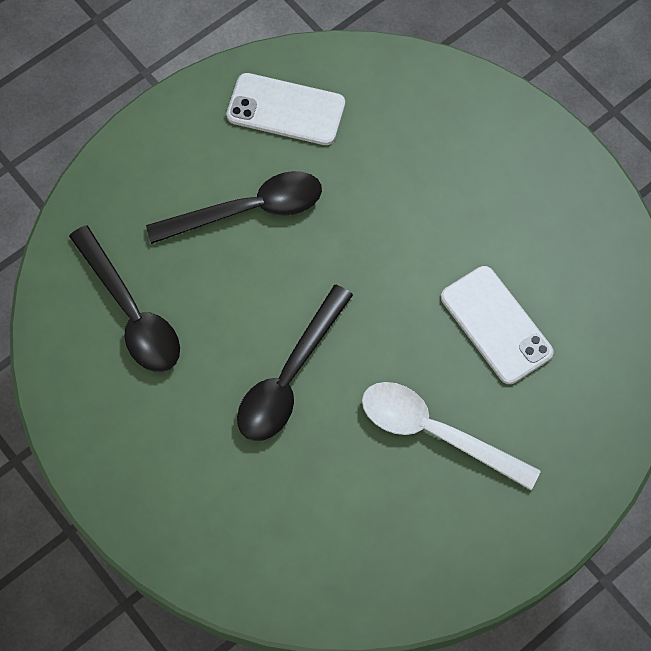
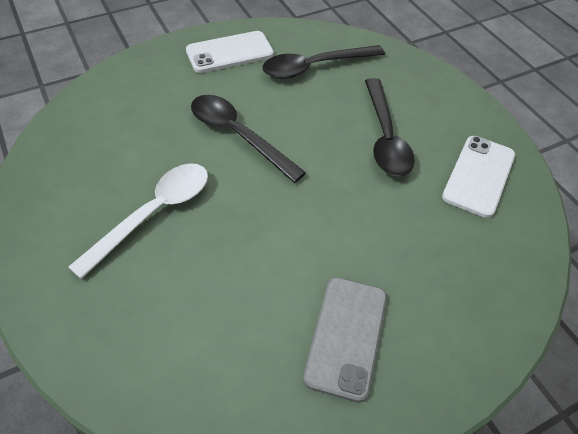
camera: 100 degrees right, 15 degrees down
(496, 325) = (235, 283): white phone -> white phone (230, 52)
(521, 215) = (346, 336): none -> grey phone

